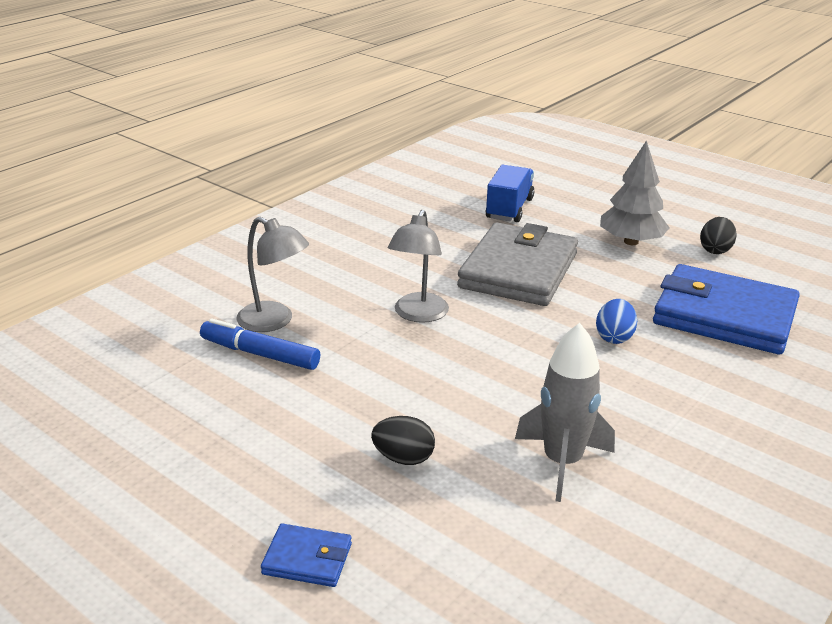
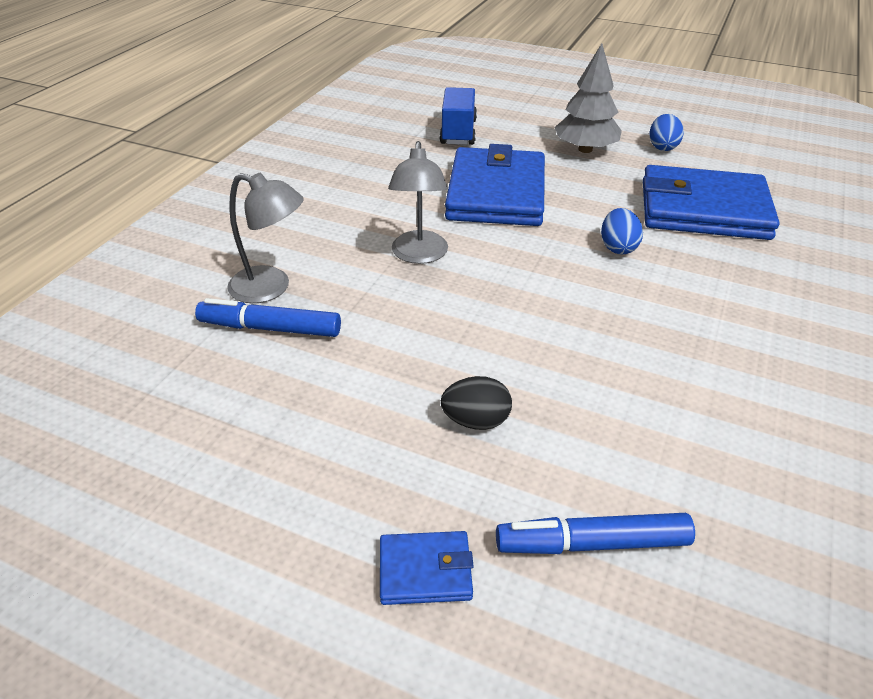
camera: 15 degrees left, 10 degrees up
(457, 570) = (592, 543): none -> blue marker
(518, 271) = (496, 193): grey wallet -> blue wallet
(562, 462) = (635, 392): grey rocket -> none
(715, 250) = (662, 147): black egg -> blue egg

